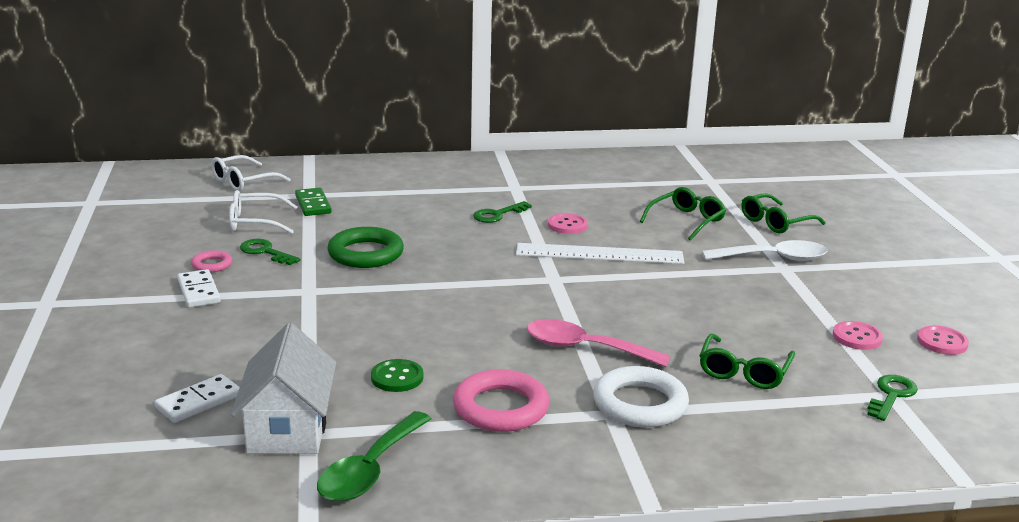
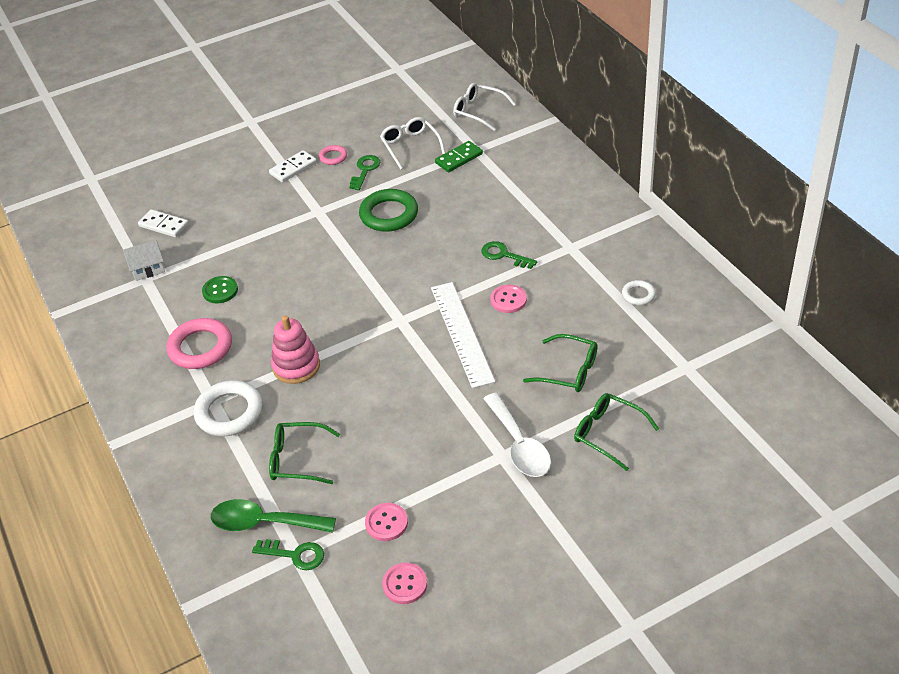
camera: 75 degrees right, 20 degrees up
(288, 428) = (148, 269): white house -> white house, size x0.57
(370, 469) = (117, 315): green spoon -> green spoon (264, 523)
(586, 348) = (296, 366): pink spoon -> pink stacking toy
(606, 177) = (638, 295): none -> white ring

